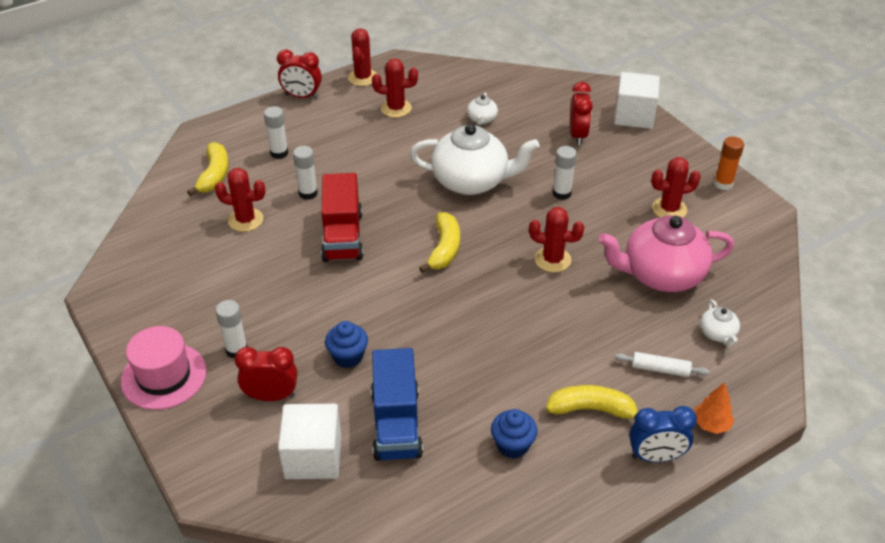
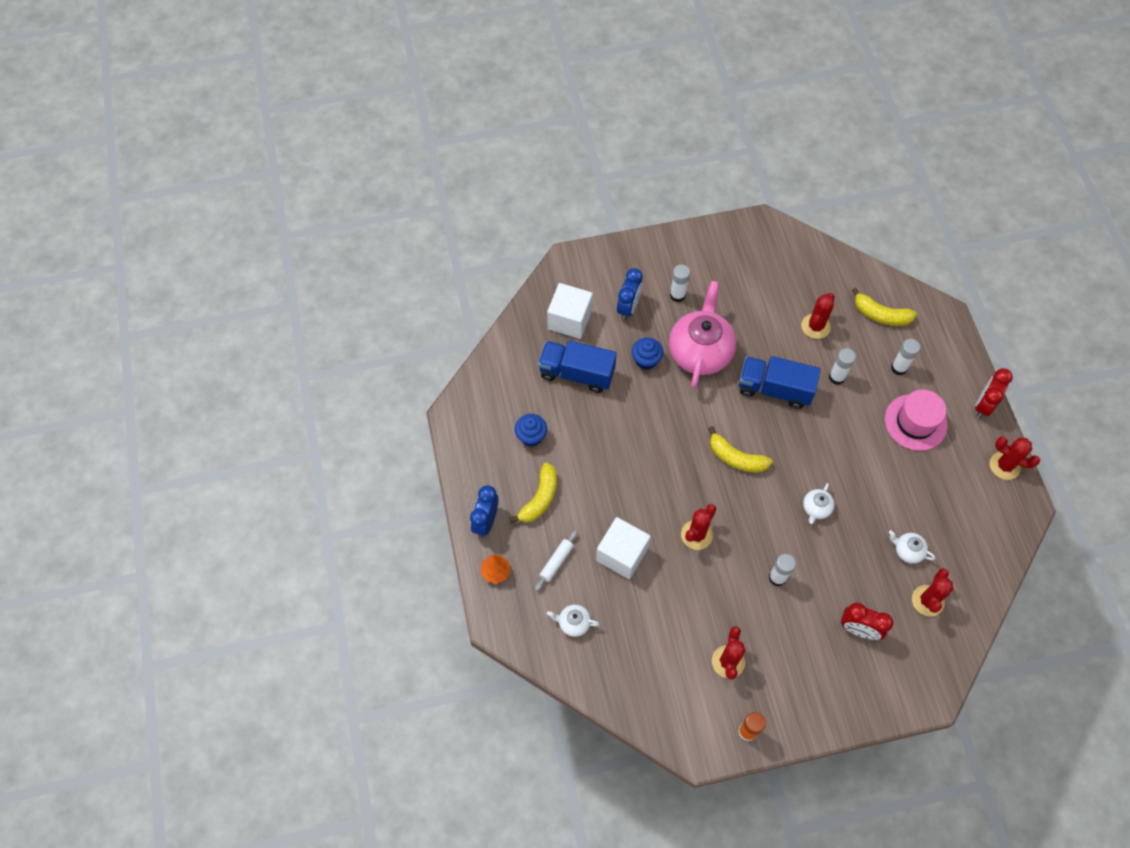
camera: 110 degrees right, 20 degrees up
(164, 376) = (669, 250): pink hat -> pink hat (915, 422)
(271, 396) = (628, 307): red clock -> blue clock
(342, 236) = (774, 389): red truck -> blue truck
(396, 108) = (944, 480): red cactus -> red cactus (927, 601)
(471, 181) = (816, 508): white teapot -> white teapot, size x0.43
(634, 116) = (877, 700): white cube -> white cube (622, 554)
(661, 275) = (650, 612): pink teapot -> pink teapot (700, 351)

